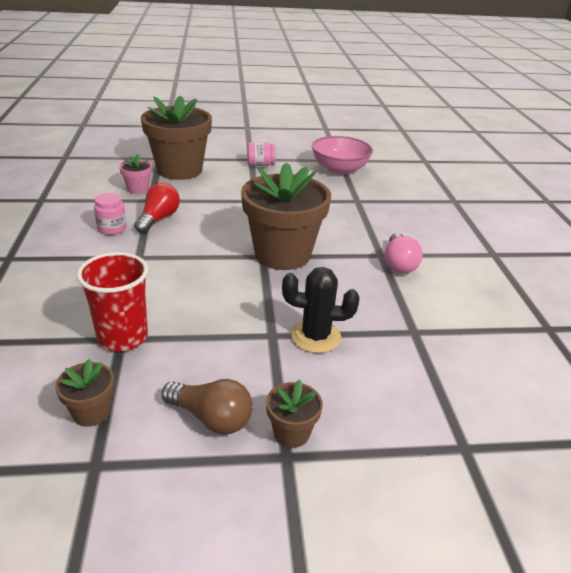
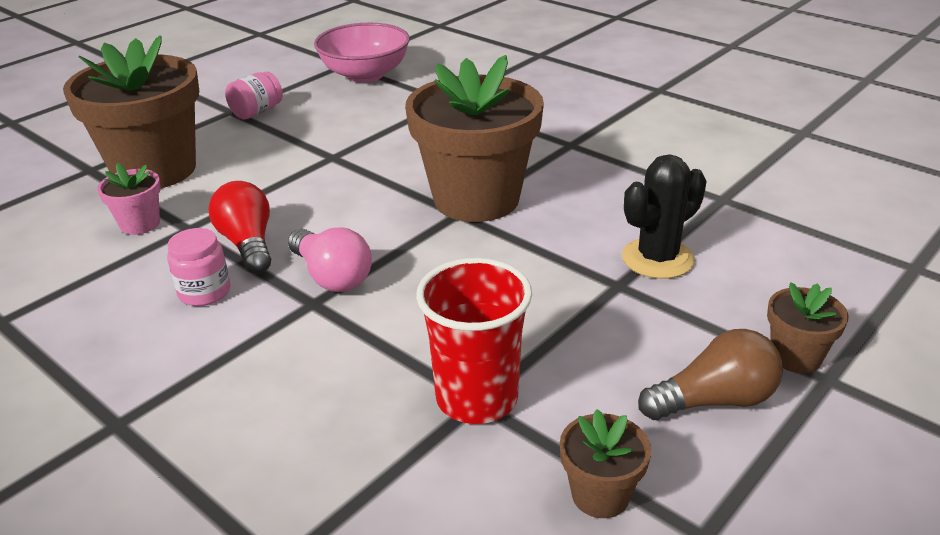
camera: 40 degrees left, 0 degrees up
(399, 264) = (601, 143): pink light bulb -> pink light bulb (332, 276)

